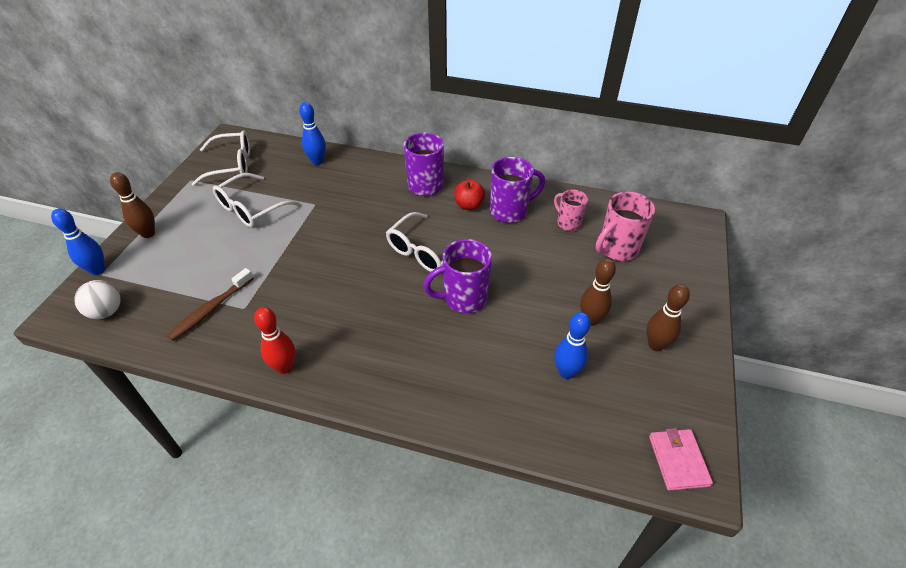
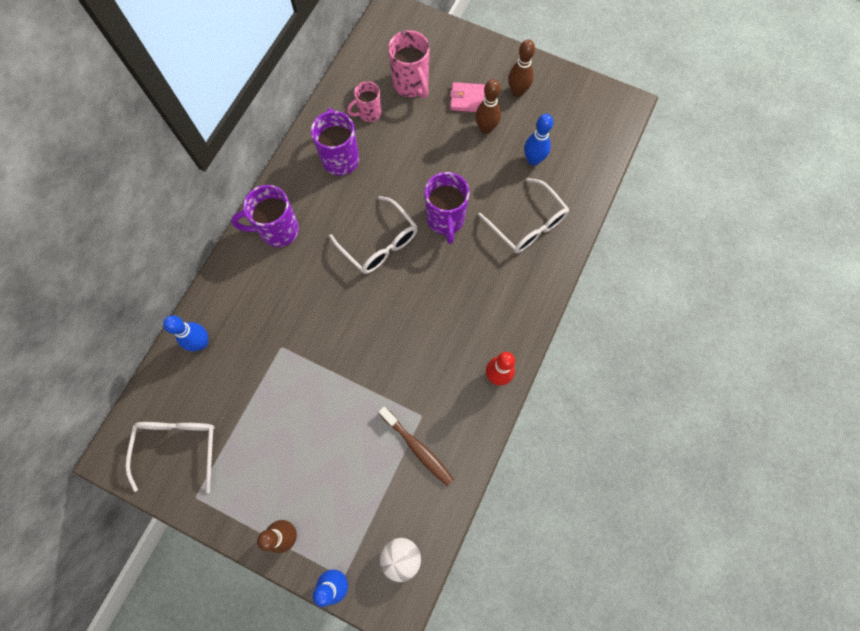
camera: 80 degrees left, 25 degrees up
(251, 209) = (271, 418): white glasses -> white glasses (527, 224)
(469, 205) = (322, 193): red apple -> none
(678, 460) = (612, 112): pink wallet -> pink wallet (470, 99)

